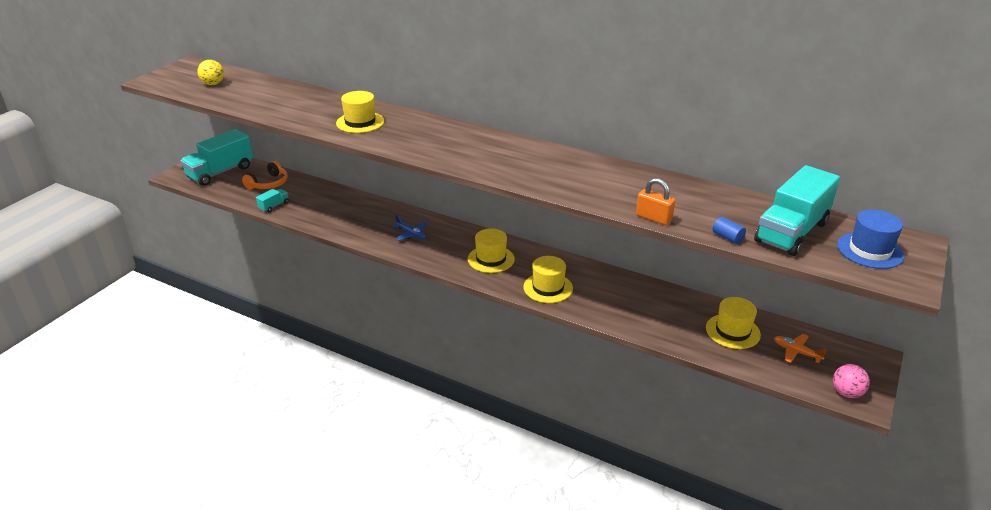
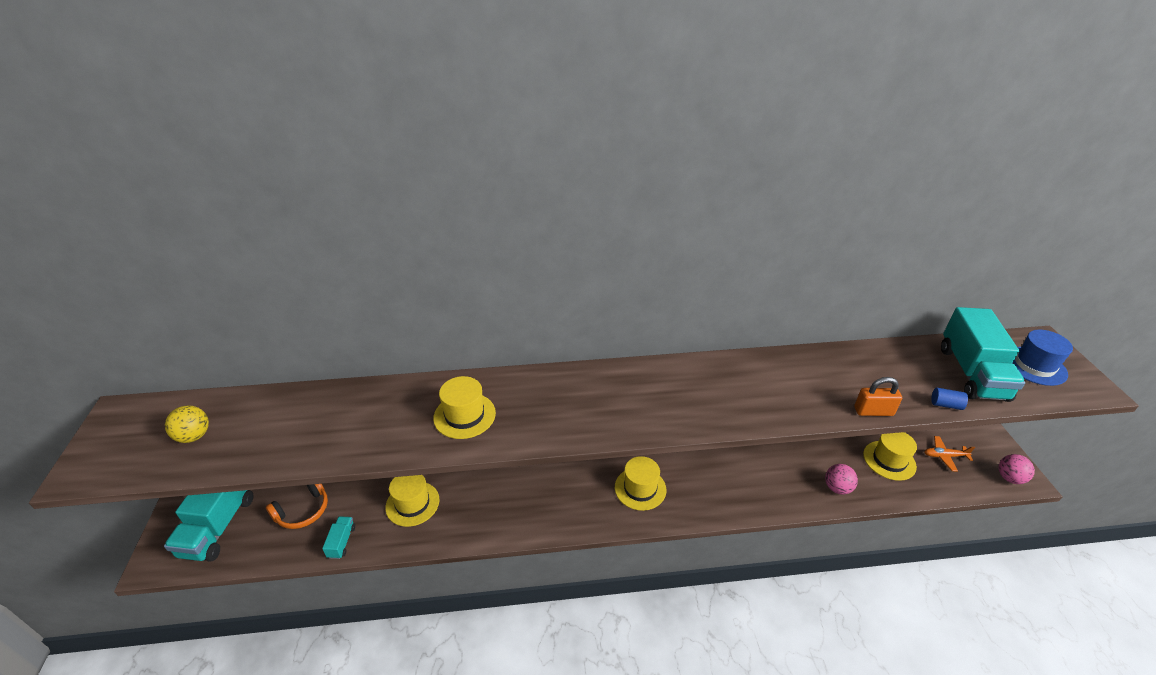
camera: 35 degrees left, 5 degrees up
(268, 183) = (303, 511): orange headphones -> orange headphones turned 45 degrees clockwise
(411, 234) = (535, 498): blue plane -> none
(548, 288) = (720, 495): yellow hat -> yellow hat (412, 503)
(655, 325) = (837, 488): none -> pink ball

